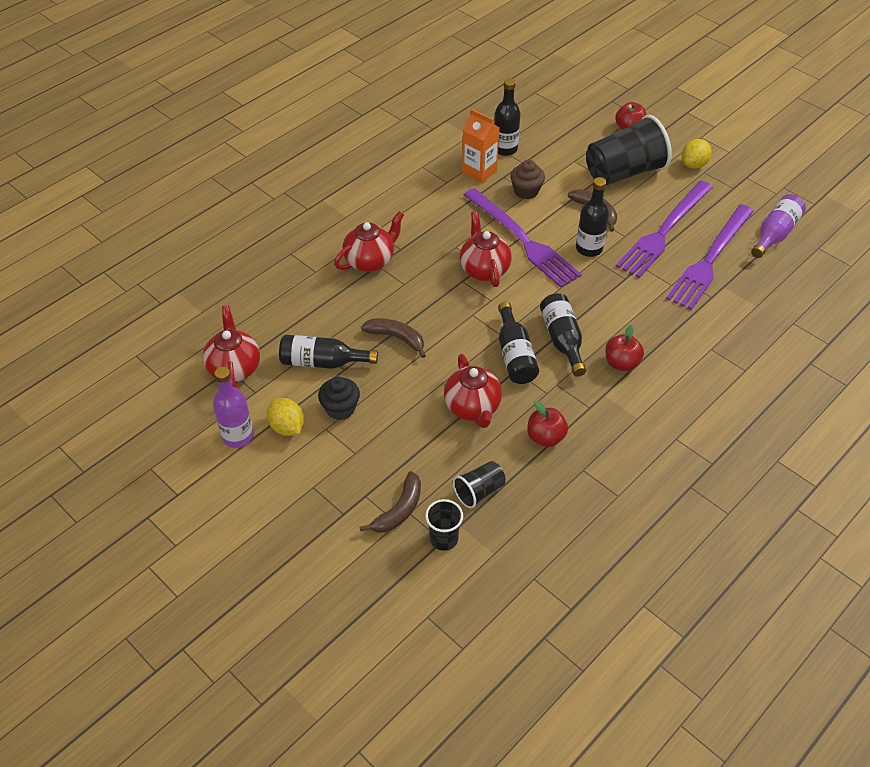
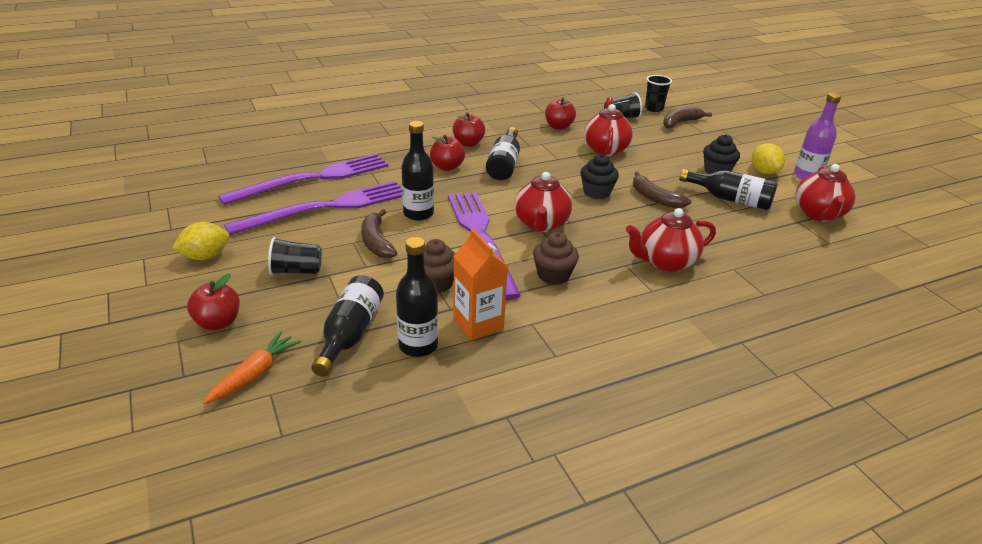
camera: 160 degrees left, 15 degrees down
(450, 222) = (553, 275): none -> brown cupcake
(454, 328) = (596, 192): none -> black cupcake
(514, 355) = (552, 166): black bottle -> black bottle (350, 334)
(577, 111) = (255, 374): none -> orange carrot
(612, 316) = (447, 167): none -> red apple
(624, 172) = (296, 271): black cup -> black cup, size x0.49
(775, 234) = (227, 180): purple bottle -> none

